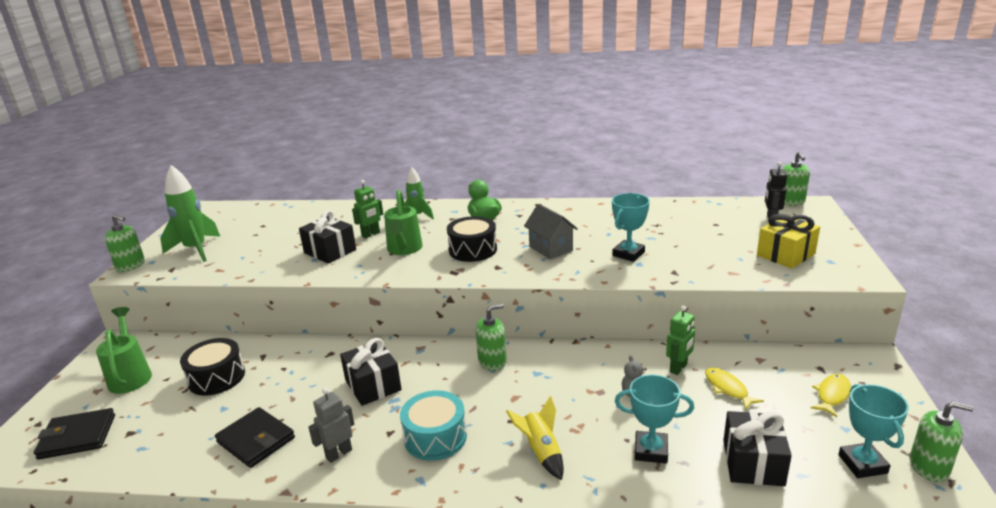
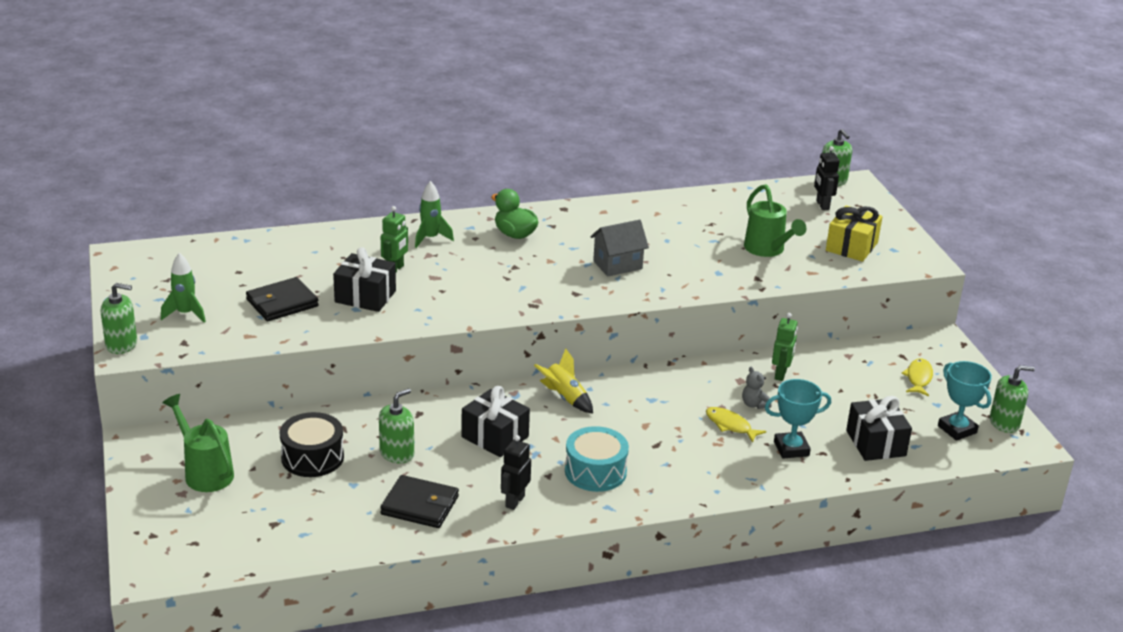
camera: 25 degrees left, 5 degrees up
(77, 437) = (217, 538): black wallet -> black wallet (282, 303)
(196, 250) = (185, 314): green rocket -> green rocket, size x0.62
(338, 454) = (514, 501): grey robot -> black robot
(404, 249) = (453, 284): green watering can -> green watering can (767, 249)
(473, 250) = (533, 276): black drum -> none
(492, 361) = (600, 395): green soap dispenser -> green soap dispenser (397, 453)
(541, 452) = (699, 466): yellow rocket -> yellow rocket (564, 398)
(551, 248) = (617, 265): grey house -> grey house turned 60 degrees counterclockwise
(628, 254) = (702, 262): turquoise trophy -> none
(728, 389) = (831, 386): yellow fish -> yellow fish (730, 425)

